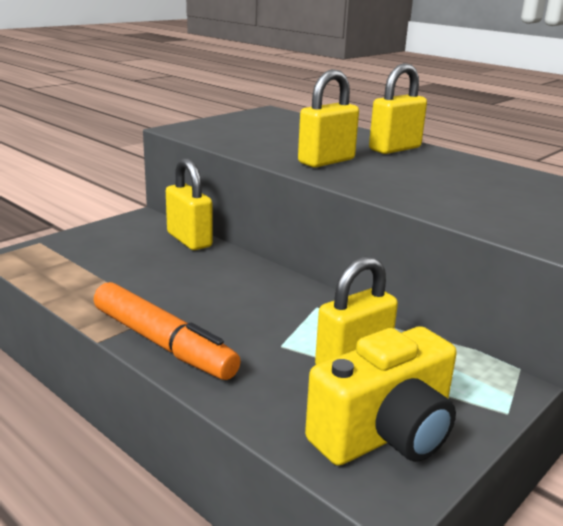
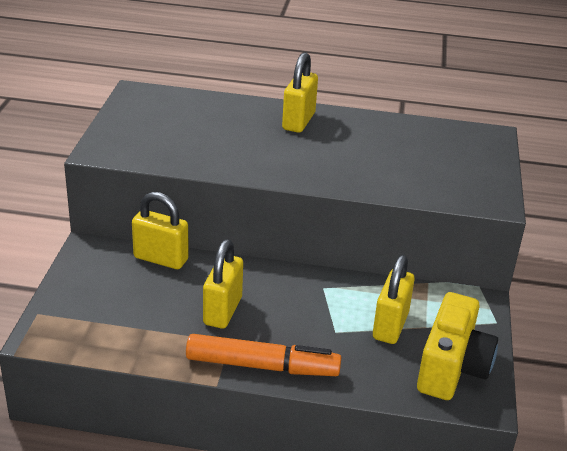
camera: 35 degrees left, 10 degrees up
(326, 161) = (271, 159): yellow padlock -> yellow padlock (222, 311)

